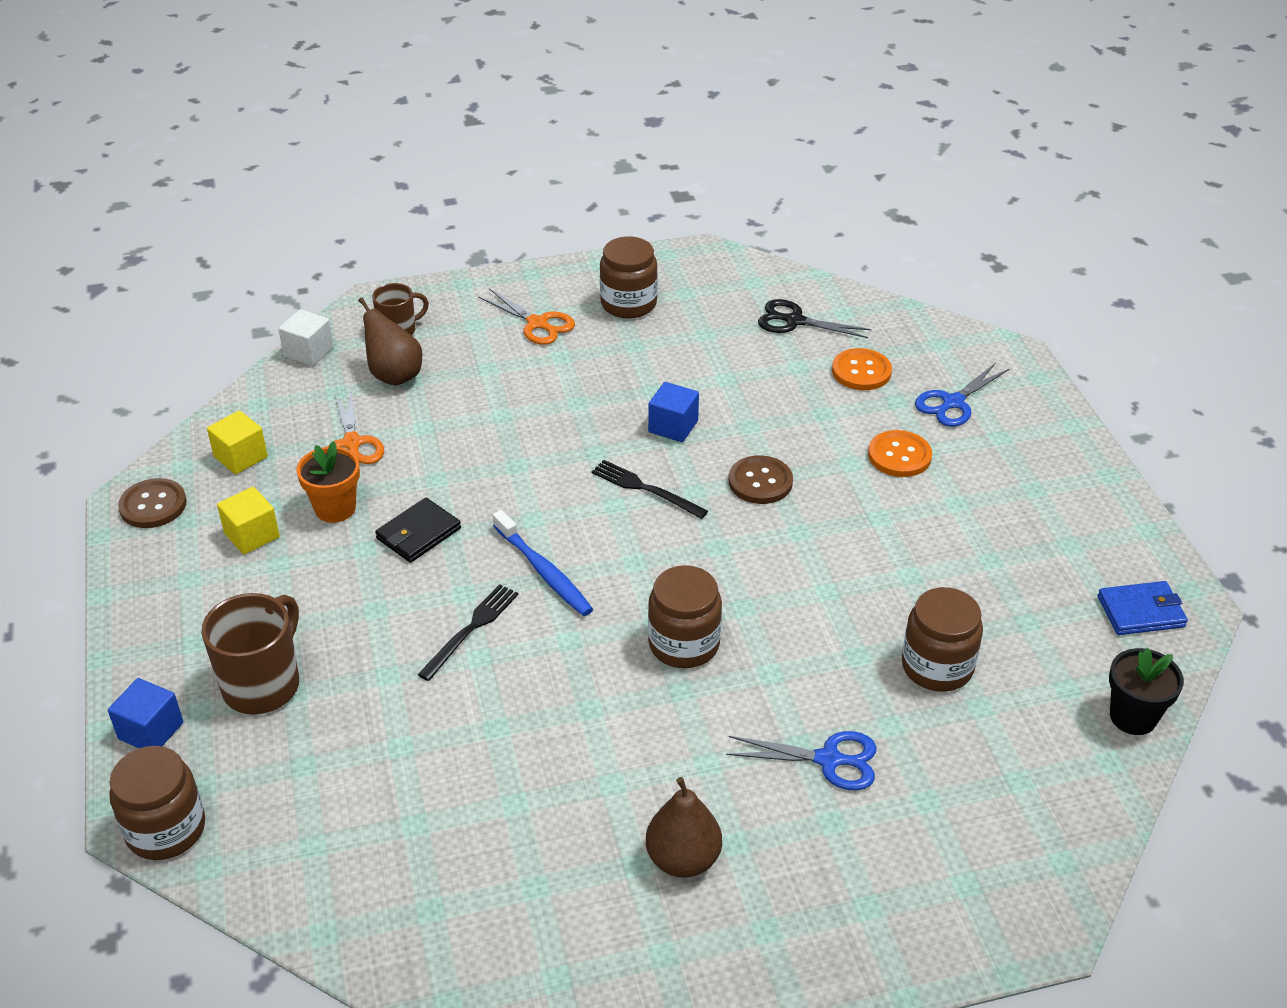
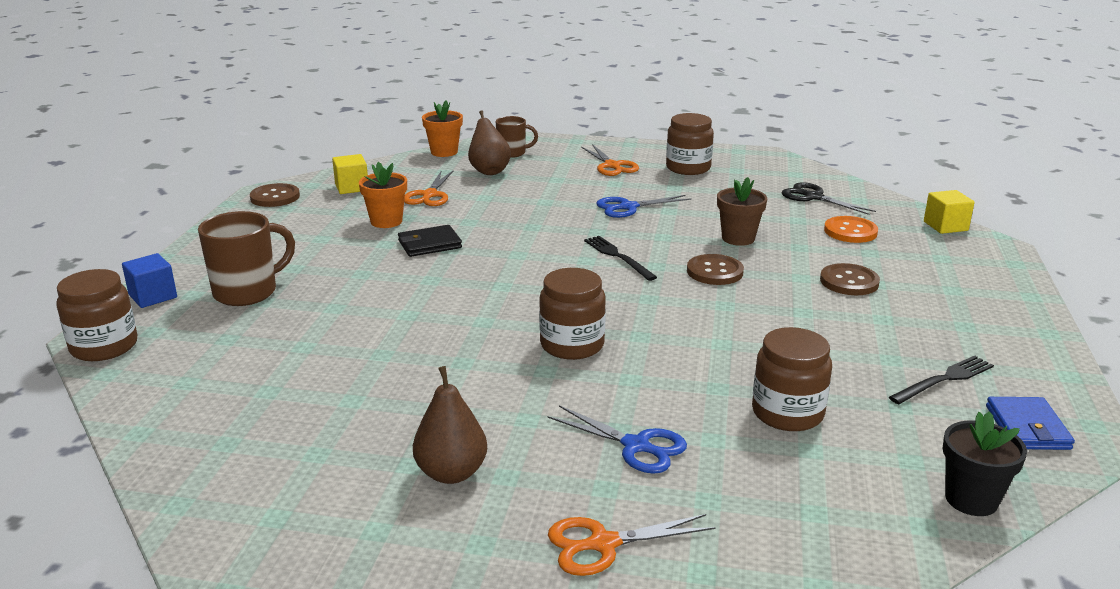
camera: 25 degrees right, 15 degrees down
(252, 535) = (319, 222): yellow cube -> yellow cube (945, 226)
(309, 352) = (444, 152): white cube -> orange flower pot
(471, 629) = (417, 299): black fork -> black fork (944, 380)
(544, 571) = (500, 282): blue toothbrush -> none
(673, 426) = (668, 230): blue cube -> none
(754, 418) = (738, 238): none -> brown flower pot
(870, 887) = (603, 544): none -> orange scissors
(899, 456) = (849, 282): orange button -> brown button
(953, 403) = (921, 262): blue scissors -> blue scissors (628, 207)
(1140, 611) = (1027, 427): blue wallet -> blue wallet turned 75 degrees clockwise

